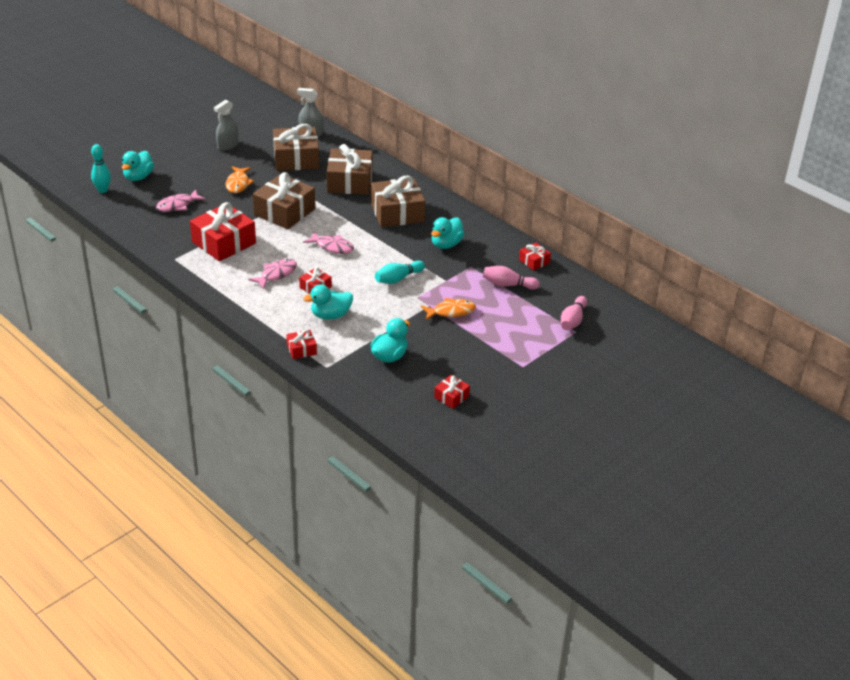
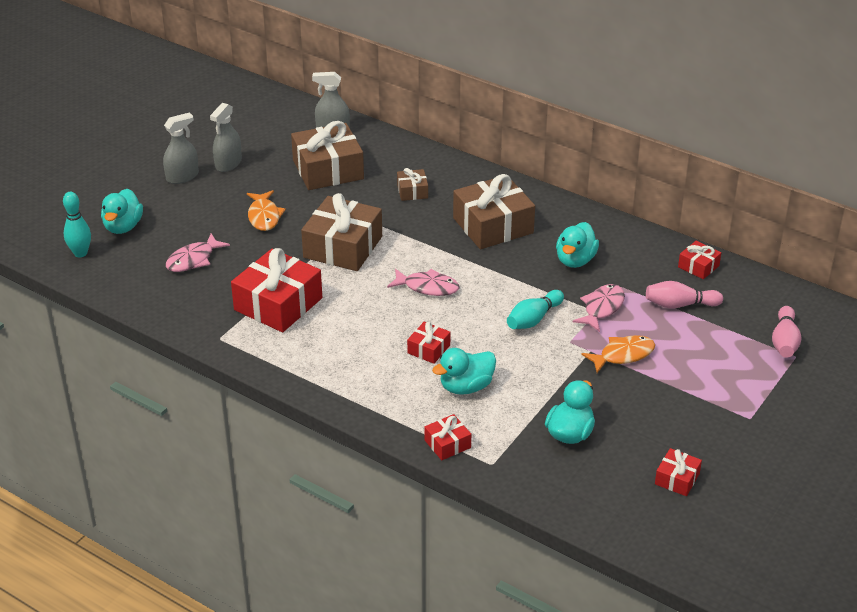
camera: 10 degrees left, 0 degrees up
(192, 149) = (182, 176): none -> grey spray bottle
(276, 274) = (368, 339): pink fish -> pink fish (602, 308)
(350, 182) = (412, 191): brown gift -> brown gift, size x0.48

